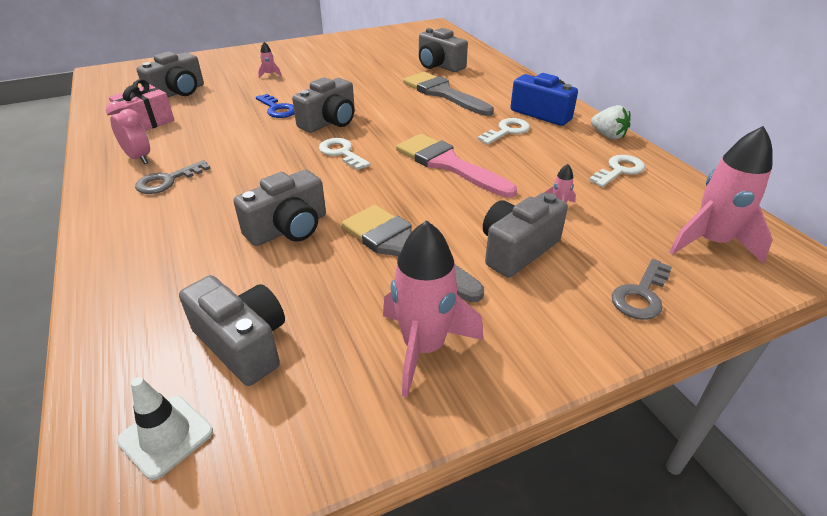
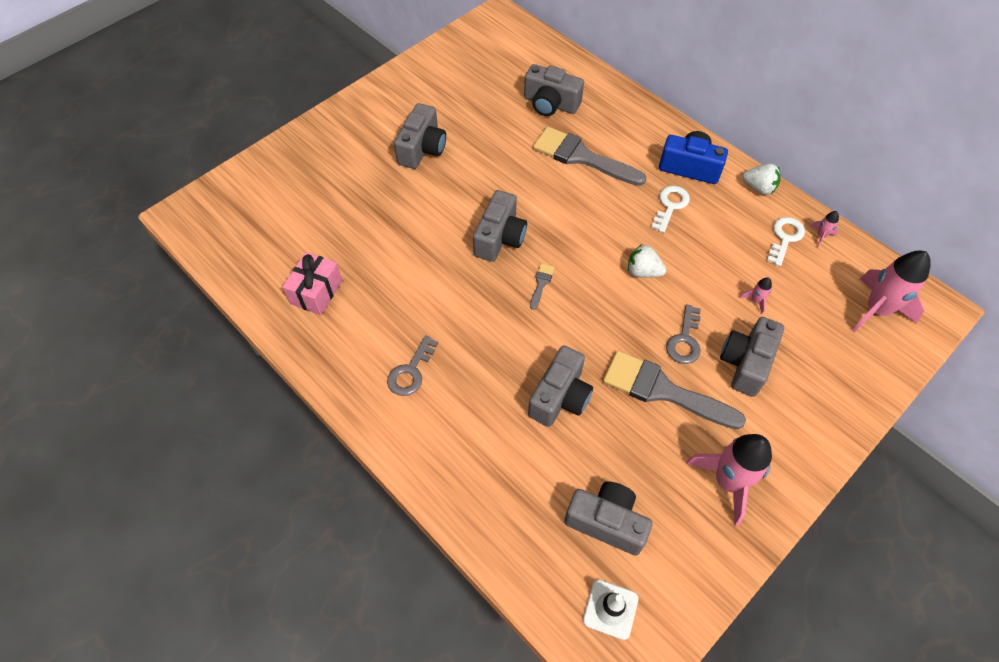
camera: 20 degrees left, 20 degrees up
(139, 158) = (356, 348): pink clock -> none
(178, 92) = (305, 230): grey camera -> grey camera (422, 149)
(269, 74) = (380, 169): pink rocket -> pink rocket (821, 236)
(277, 109) = (434, 231): blue key -> none
(341, 153) = (541, 283): white key -> grey brush
(448, 164) = (643, 271): pink brush -> white strawberry
(641, 295) = (846, 382): grey key -> grey key (685, 340)

